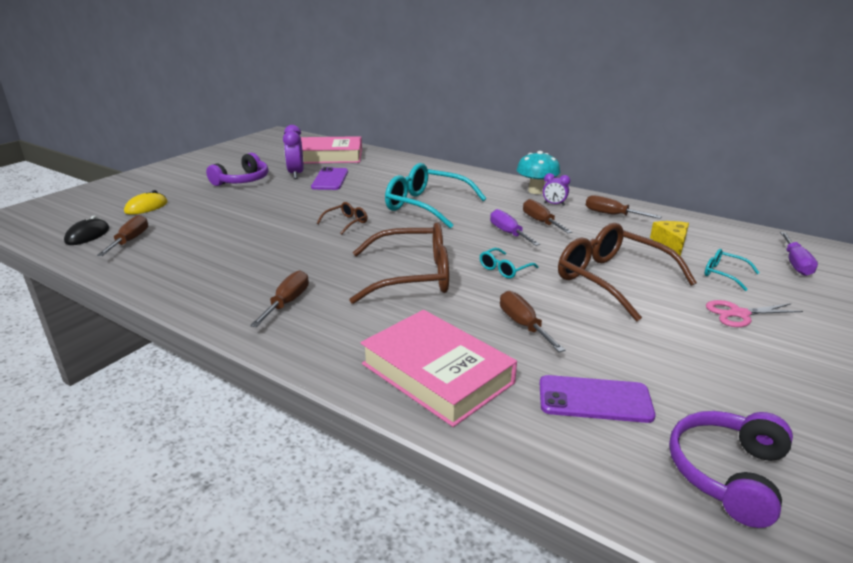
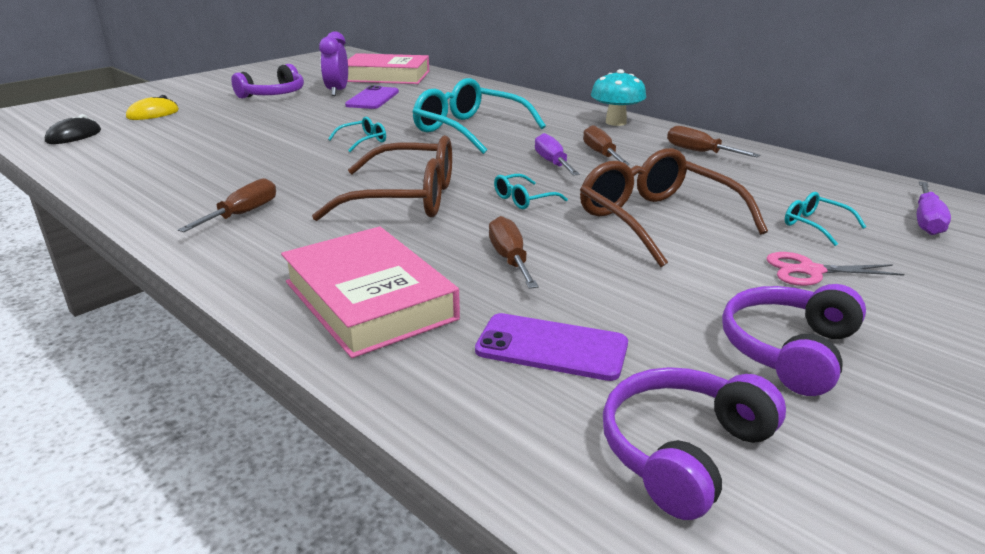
camera: 10 degrees right, 0 degrees up
(130, 240) = (114, 143): brown screwdriver -> none
(346, 222) = (363, 141): brown glasses -> turquoise glasses
(554, 204) = (630, 137): purple clock -> none
(671, 243) = (761, 187): yellow cheese -> none
(756, 382) = (789, 350): none -> purple headphones

